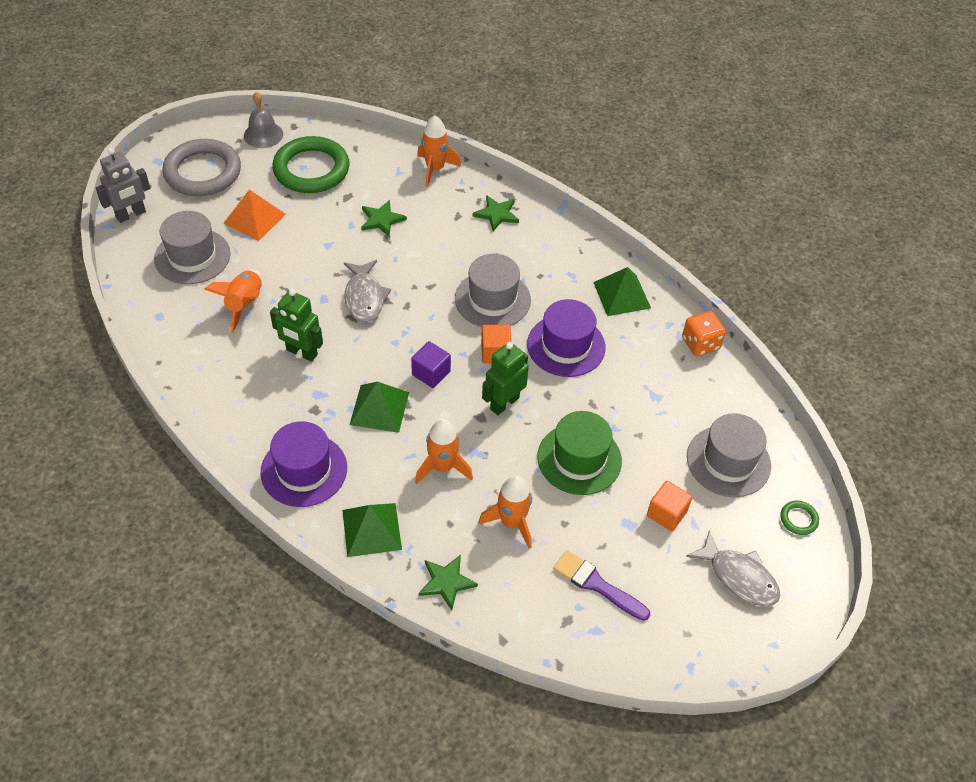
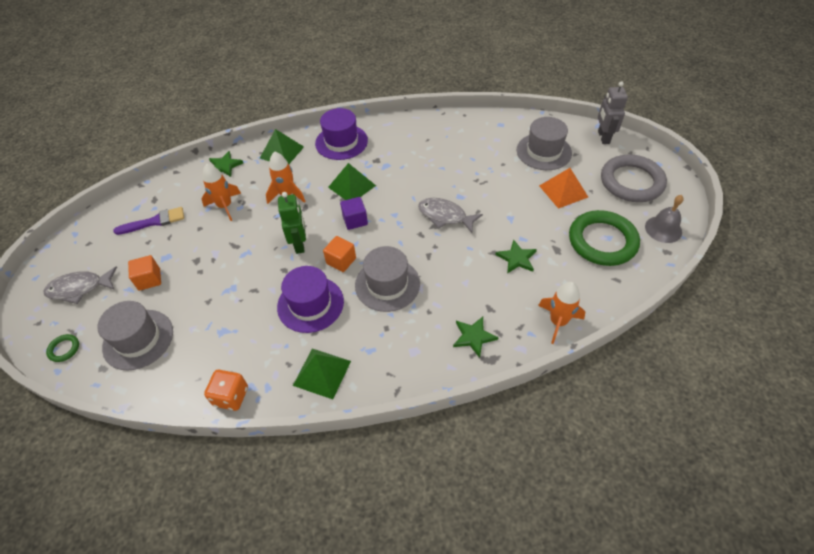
camera: 130 degrees right, 0 degrees up
(244, 304) = (483, 160): orange rocket -> none
(301, 352) = (423, 170): green robot -> none
(579, 459) = (226, 259): green hat -> none

